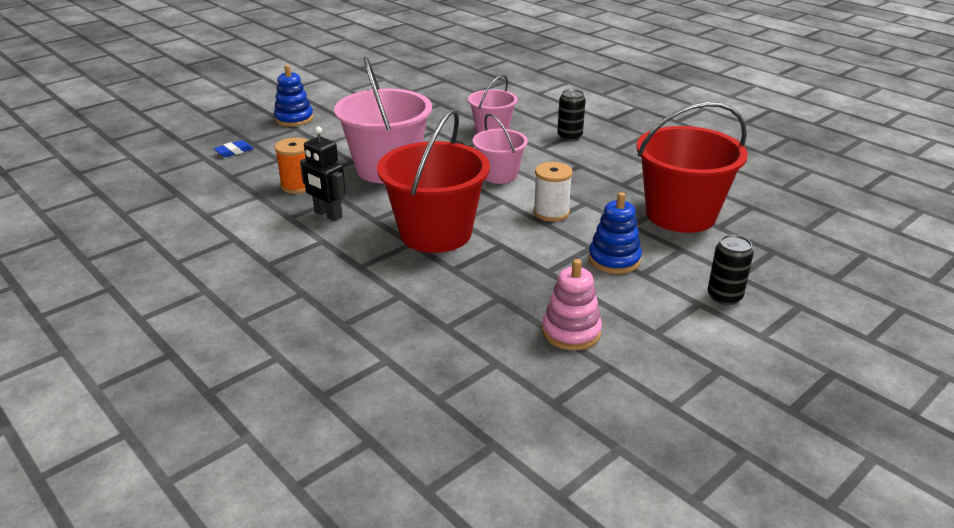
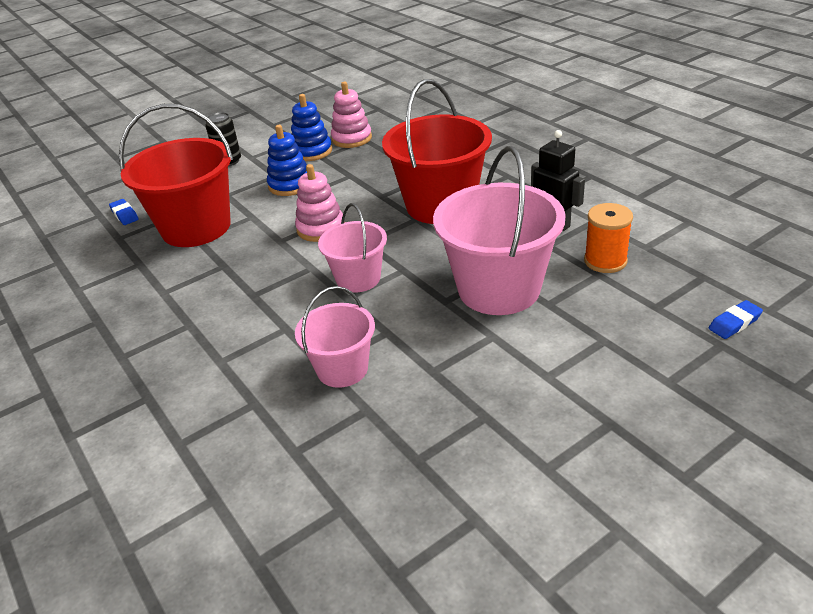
camera: 170 degrees left, 5 degrees up
(294, 119) = (687, 411): blue stacking toy -> blue stacking toy (312, 151)
(551, 212) = (321, 228): white spool -> pink stacking toy
(569, 136) = (232, 354): black can -> none
(776, 228) = (124, 215): none -> blue eraser

